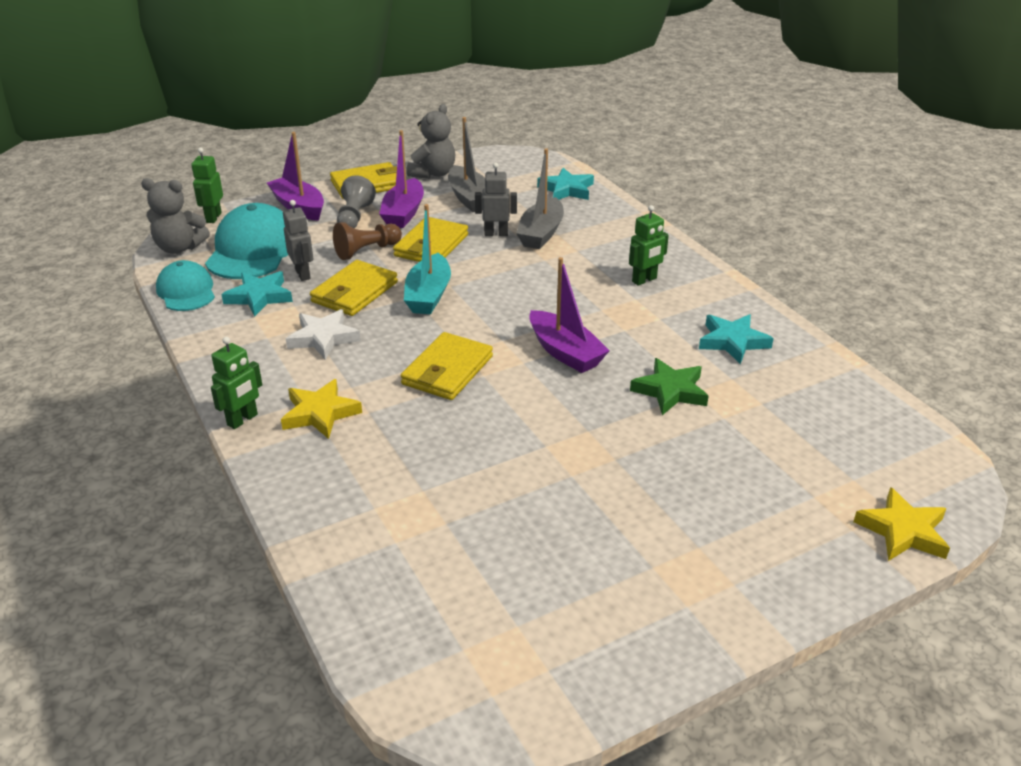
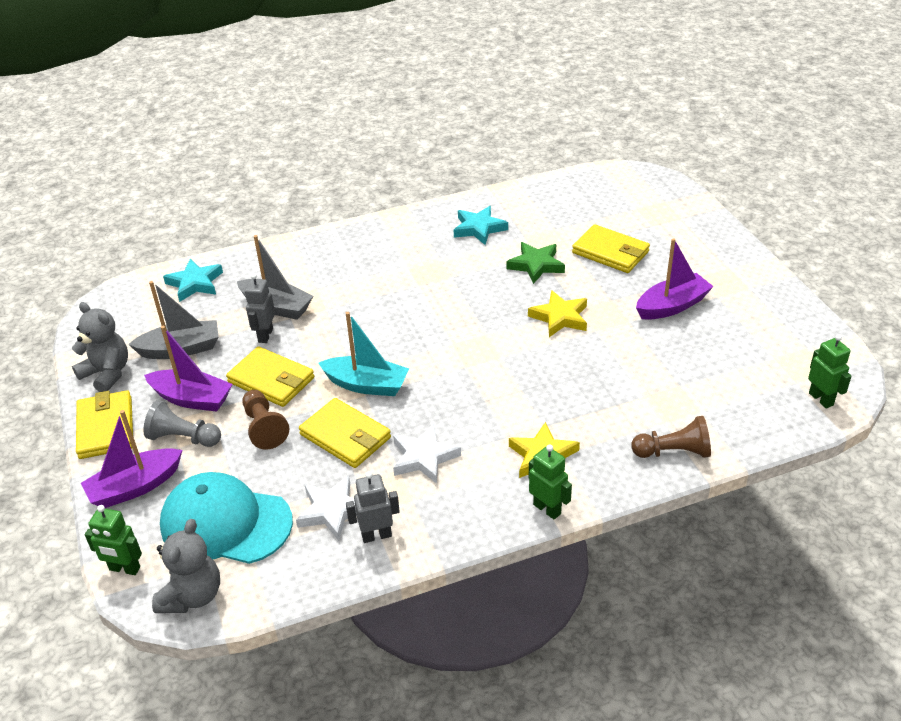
camera: 80 degrees left, 5 degrees up
(186, 291) = (301, 577): turquoise cap -> none
(259, 297) = (332, 511): turquoise star -> white star
(303, 274) = (296, 477): grey robot -> grey robot (376, 535)
(321, 515) = (673, 452): none -> brown pawn
(447, 370) = (491, 377): yellow wallet -> yellow wallet (610, 252)
(565, 352) = (477, 310): purple boat -> purple boat (672, 306)
(644, 280) = (379, 257): green robot -> green robot (821, 399)
(903, 531) = (682, 201): yellow star -> yellow star (560, 317)

